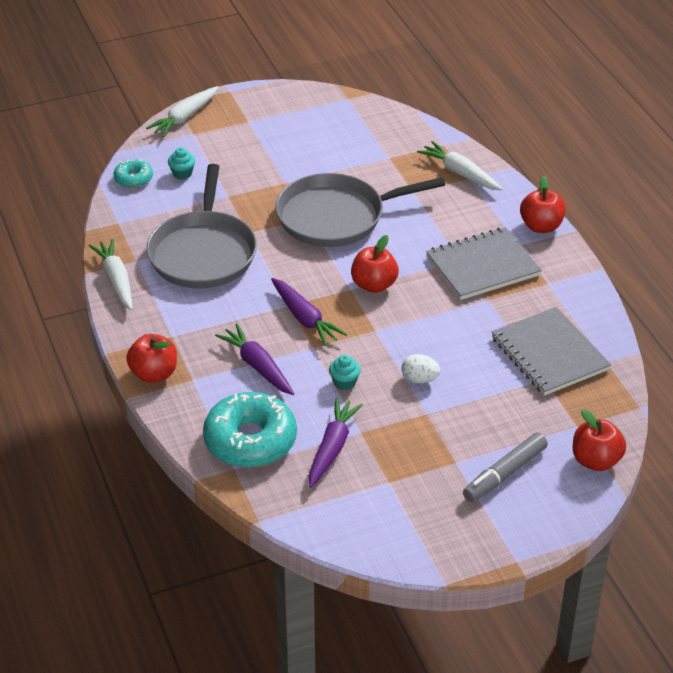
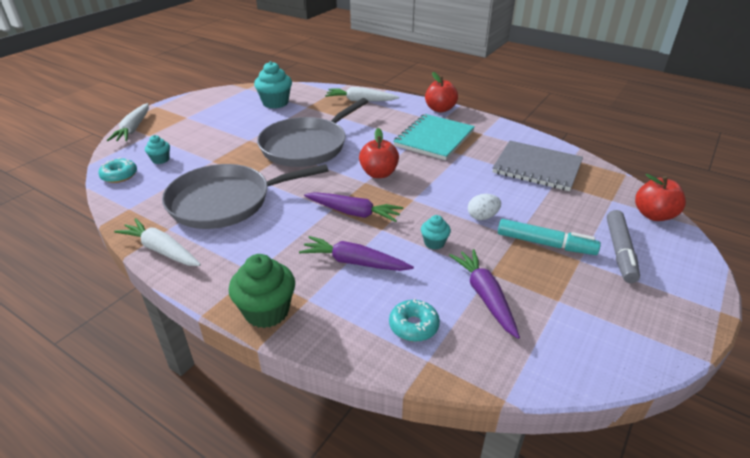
camera: 35 degrees left, 5 degrees down
(154, 374) = (266, 311): red apple -> green cupcake
(203, 253) = (225, 201): grey pan -> grey pan turned 105 degrees clockwise
(250, 440) = (413, 326): turquoise donut -> turquoise donut, size x0.50
(359, 137) = (275, 103): none -> turquoise cupcake
(444, 433) = (545, 244): none -> turquoise marker
(482, 266) = (434, 138): grey notebook -> turquoise notebook

